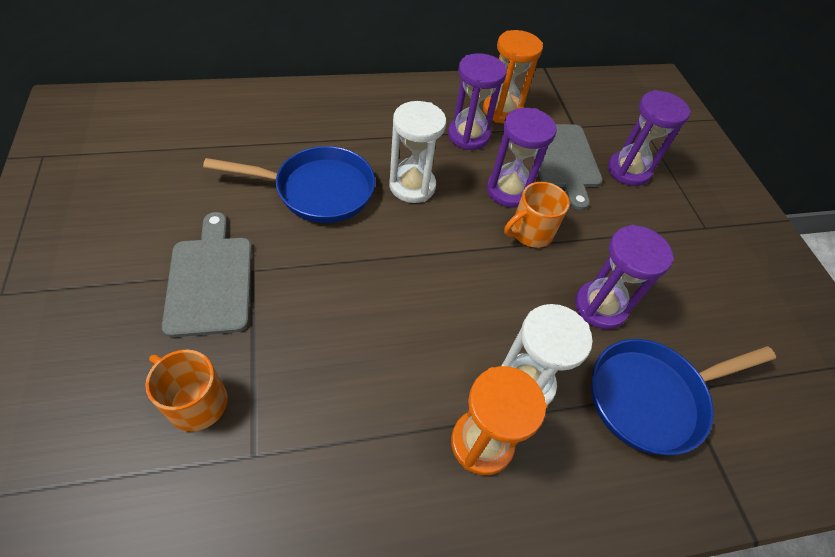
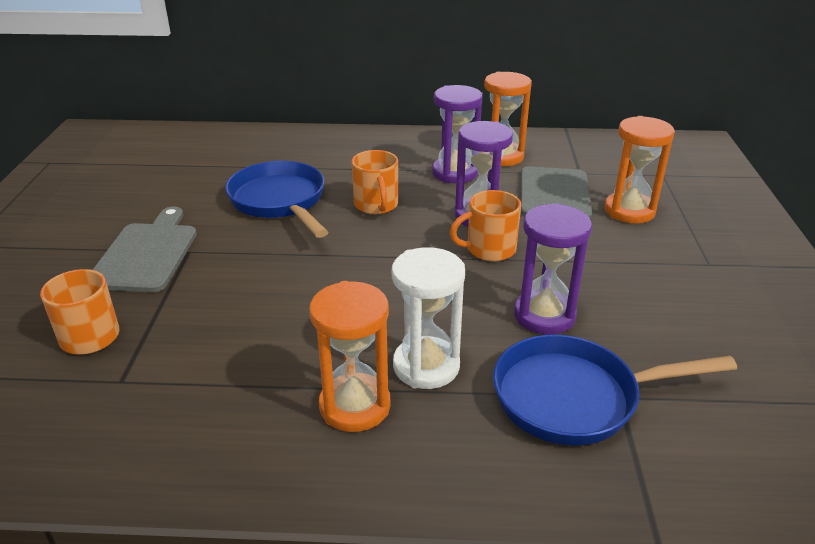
camera: 20 degrees right, 20 degrees down
(318, 190) = (280, 201): blue pan -> blue pan turned 135 degrees counterclockwise
(412, 186) = (376, 205): white hourglass -> orange mug
(628, 171) = (629, 211): purple hourglass -> orange hourglass

